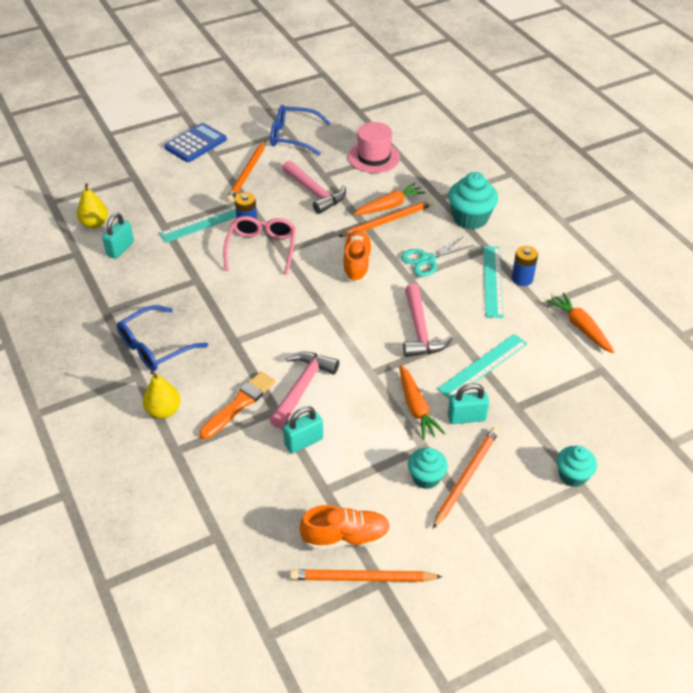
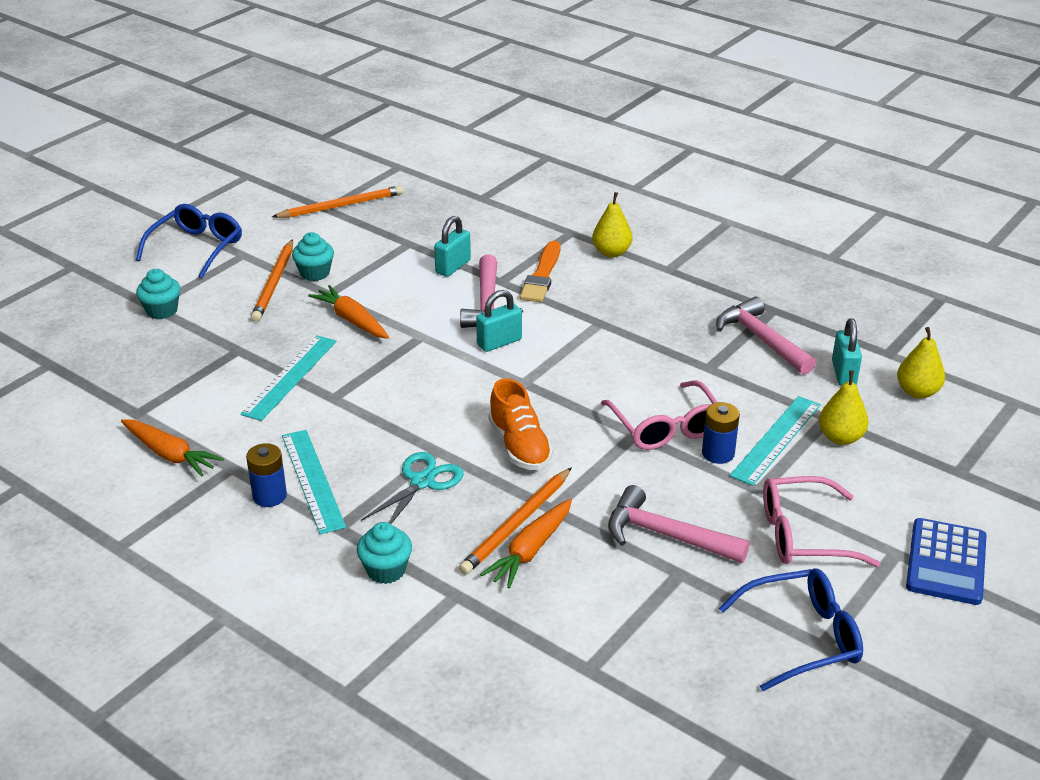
camera: 155 degrees right, 10 degrees down
(155, 347) = (679, 294): blue glasses -> blue glasses (197, 248)
(171, 212) = (840, 438): none -> yellow pear
(247, 173) = (803, 535): orange pencil -> pink glasses
(346, 537) = (369, 222): orange shoe -> none
(374, 157) = (621, 641): pink hat -> none
(420, 330) = (386, 392): pink hammer -> pink hammer (761, 339)
(466, 417) = (292, 326): turquoise padlock -> turquoise padlock (499, 342)
(470, 218) = (386, 570): turquoise cupcake -> turquoise cupcake, size x0.63

